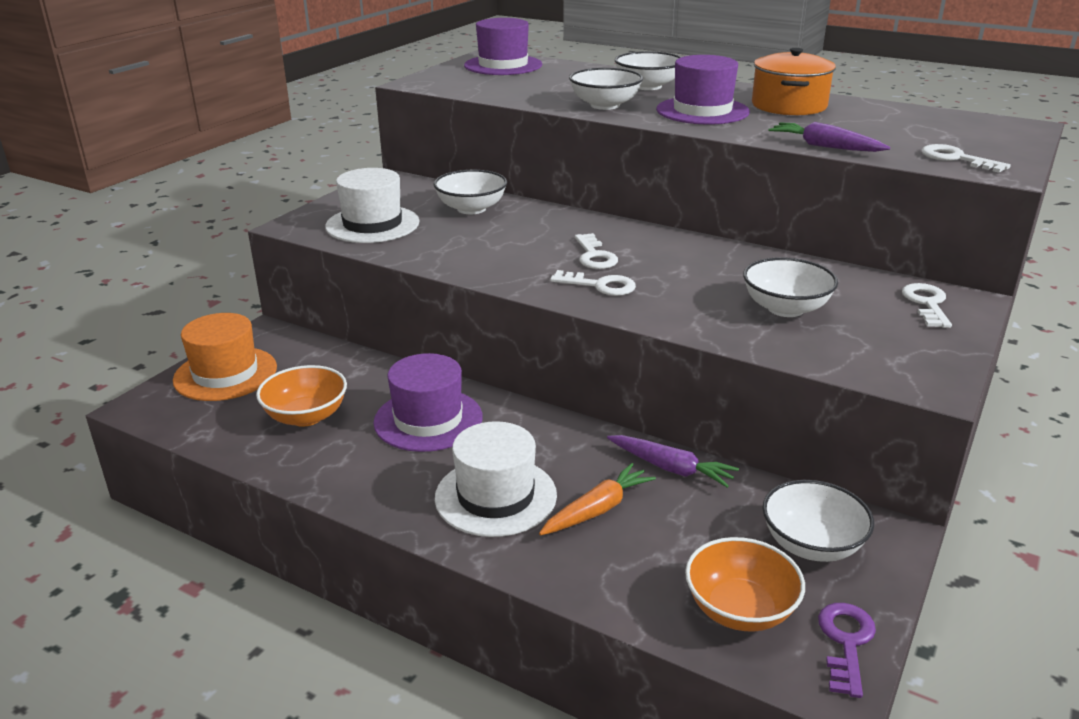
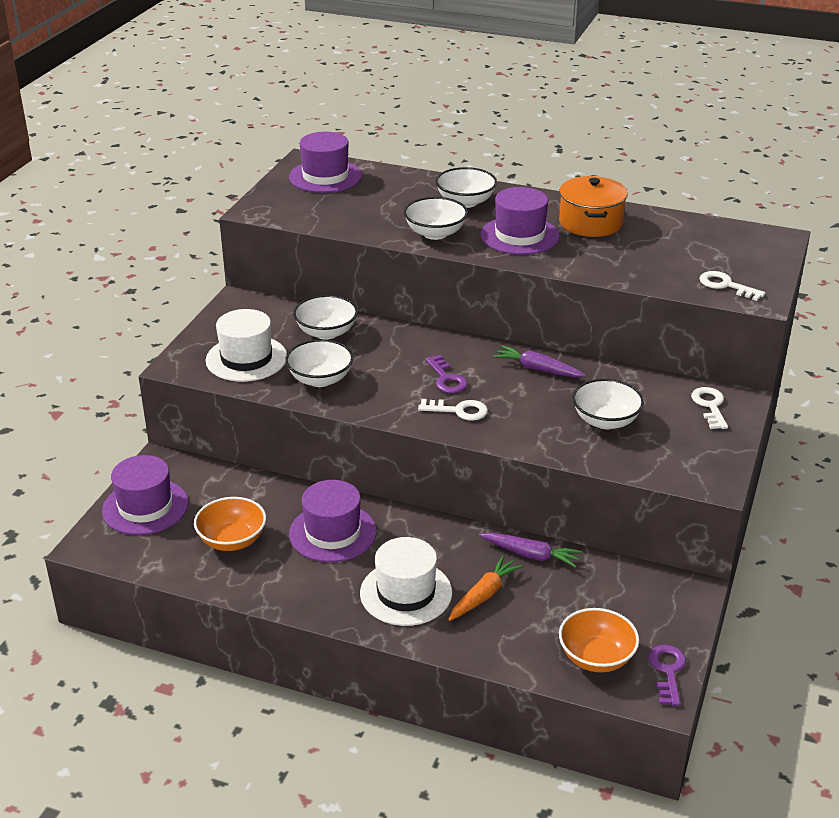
camera: 10 degrees left, 5 degrees up
(225, 374) = (145, 507): orange hat -> purple hat
(594, 256) = (446, 379): white key -> purple key
(811, 545) = (639, 604): white bowl -> white bowl (320, 379)
(824, 146) = (625, 278): purple carrot -> purple carrot (537, 369)

